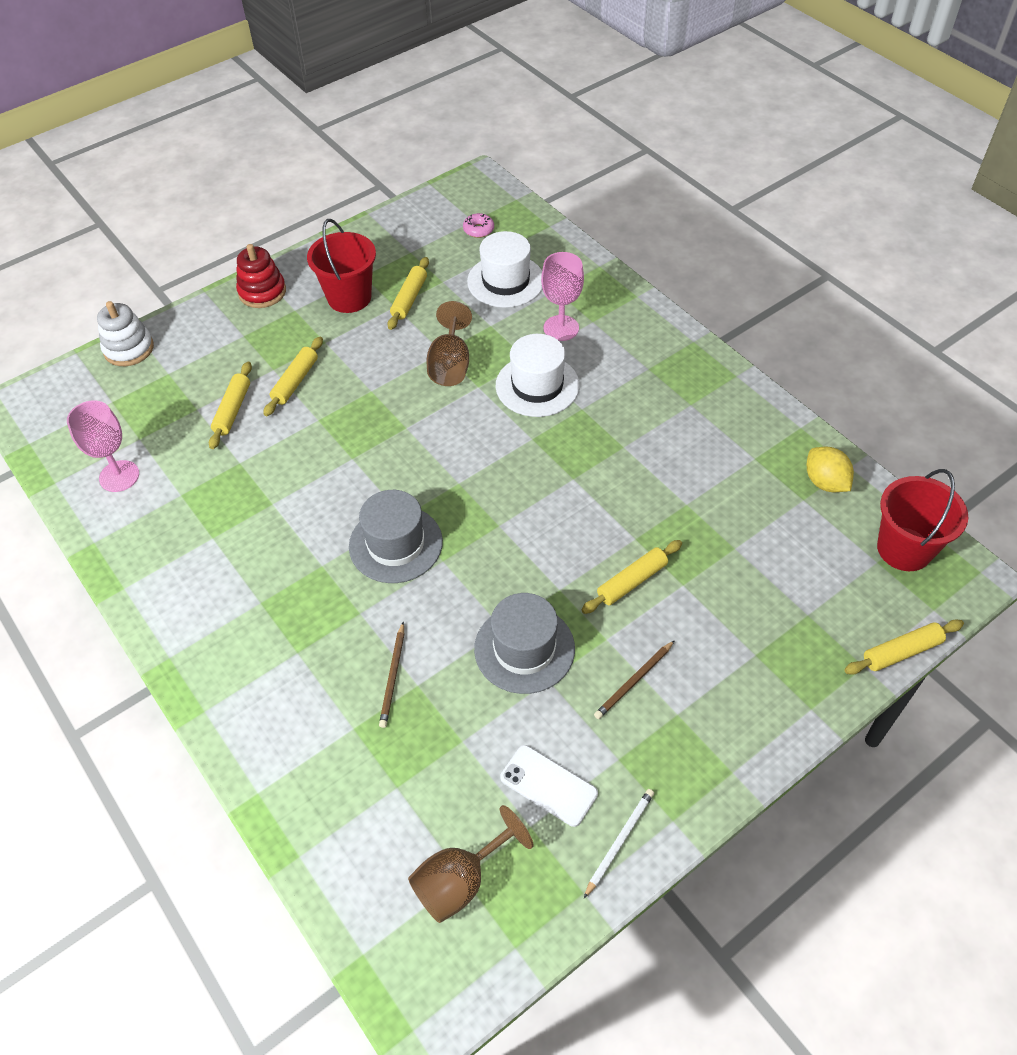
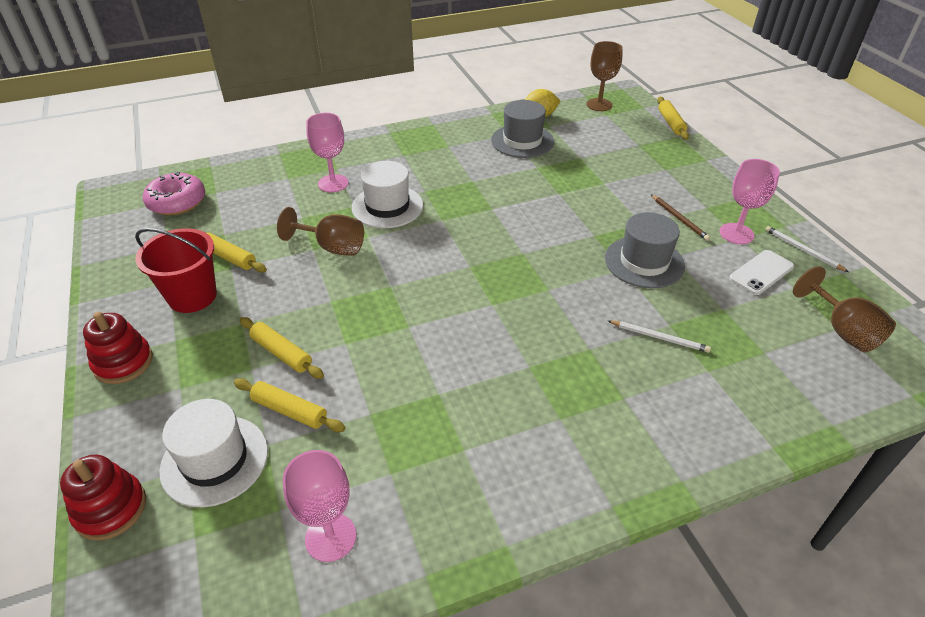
camera: 75 degrees left, 10 degrees down
(129, 349) = (111, 509): white stacking toy -> red stacking toy
(393, 677) = (659, 337): brown pencil -> white pencil
(395, 544) = (521, 314): grey hat -> grey hat (522, 141)
(478, 230) = (177, 202): pink donut -> pink donut, size x1.94
(505, 281) = (255, 200): white hat -> white hat (215, 460)
(626, 754) = (736, 234): none -> pink goblet
(632, 582) = (596, 202): yellow rolling pin -> none
(904, 549) = (599, 105): red bucket -> brown goblet

